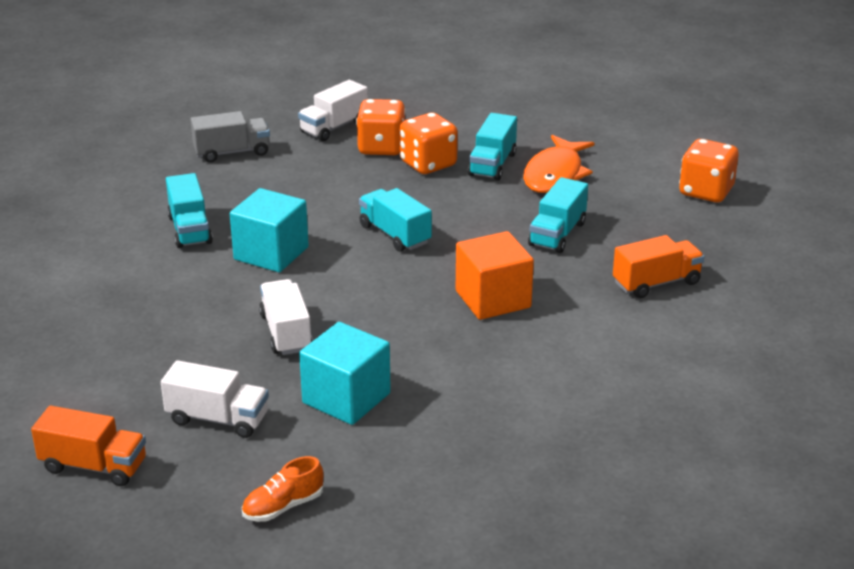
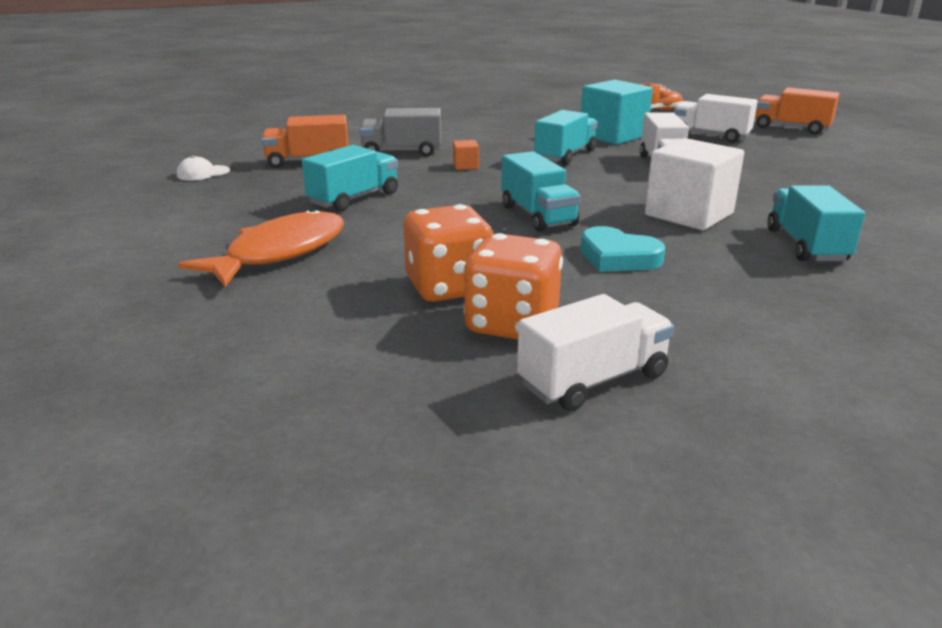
camera: 165 degrees left, 5 degrees down
(232, 152) = (797, 351): grey truck -> grey truck (402, 152)
(271, 253) = (689, 214): turquoise cube -> white cube
(327, 201) = (618, 257): none -> turquoise heart
(492, 164) = (352, 275): turquoise truck -> turquoise truck (565, 155)
(493, 299) = (465, 166): orange cube -> orange cube, size x0.42
(706, 192) = (130, 215): orange dice -> none
(730, 249) = (203, 173): none -> white cap

